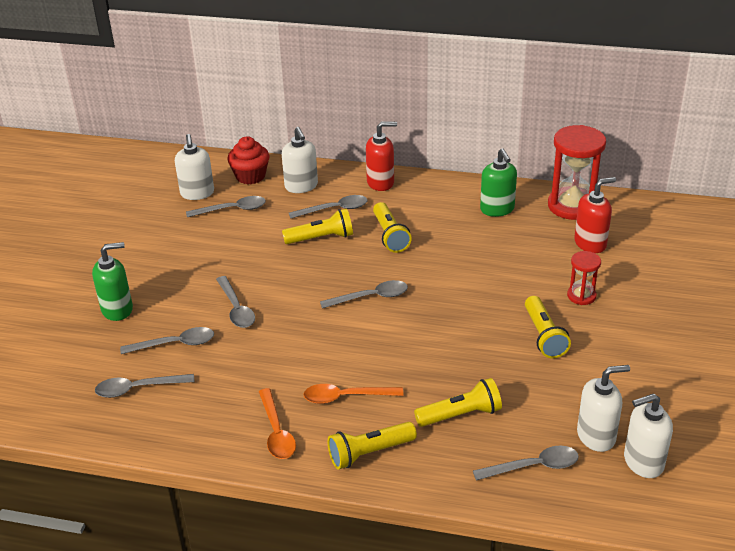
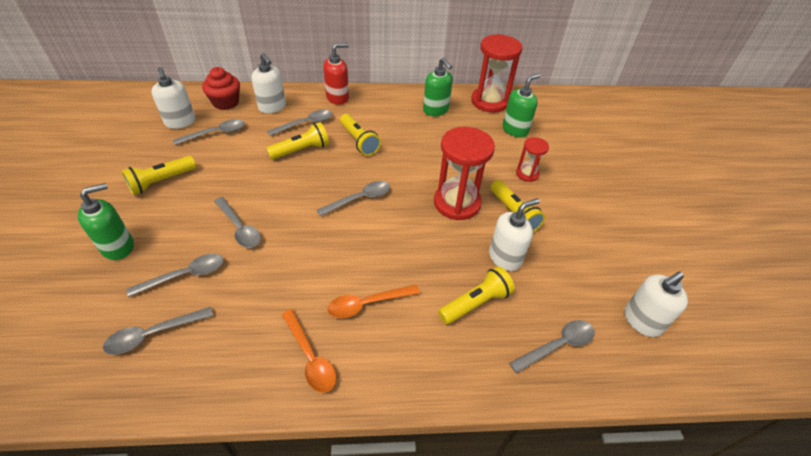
camera: 20 degrees left, 10 degrees up
(369, 453) = (407, 363): yellow flashlight -> yellow flashlight (161, 182)
(480, 316) = (457, 203): none -> red hourglass
(590, 243) = (515, 130): red soap dispenser -> green soap dispenser
(596, 436) = (594, 302): white soap dispenser -> white soap dispenser (505, 257)

